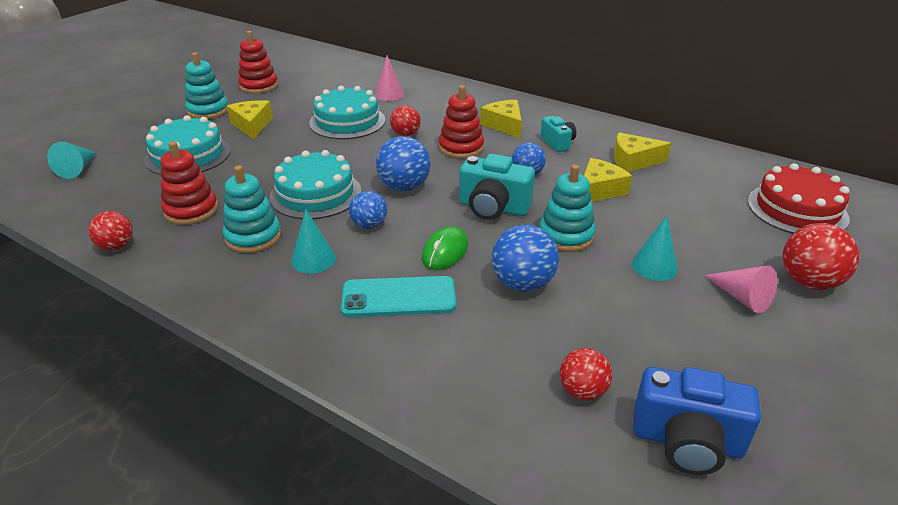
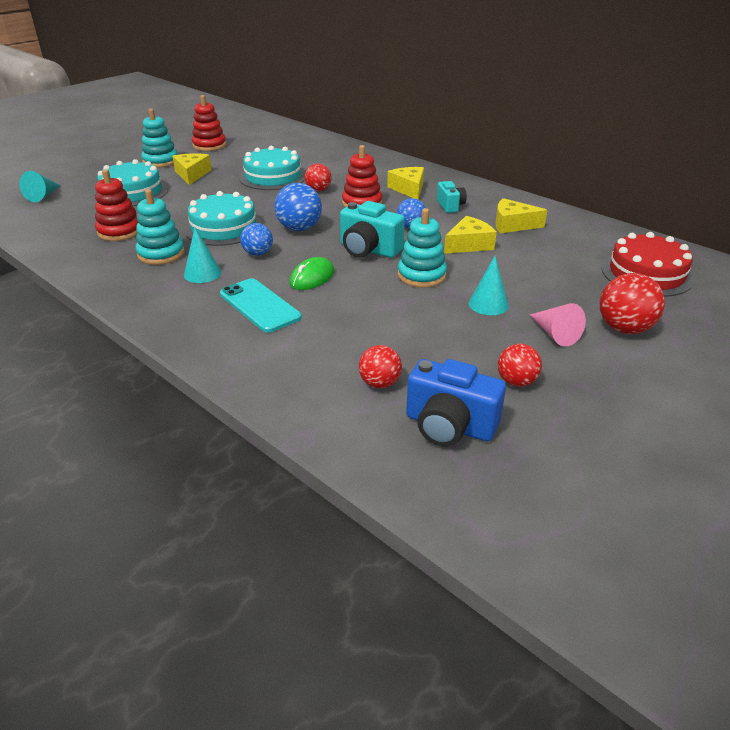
camera: 10 degrees right, 0 degrees up
(116, 246) = (54, 251): red ball -> red ball (516, 382)
(389, 94) = (318, 159): pink cone -> none
(398, 297) = (259, 305): turquoise phone -> turquoise phone turned 45 degrees clockwise
(522, 283) = (367, 306): blue ball -> none

